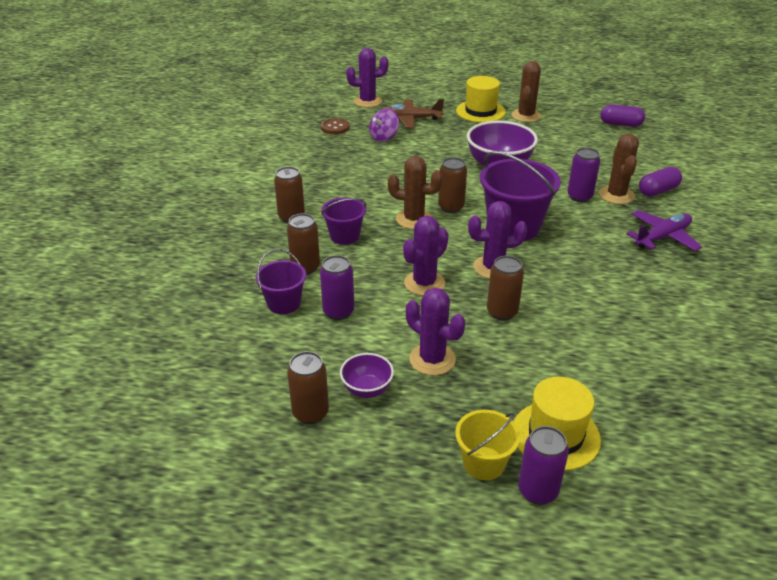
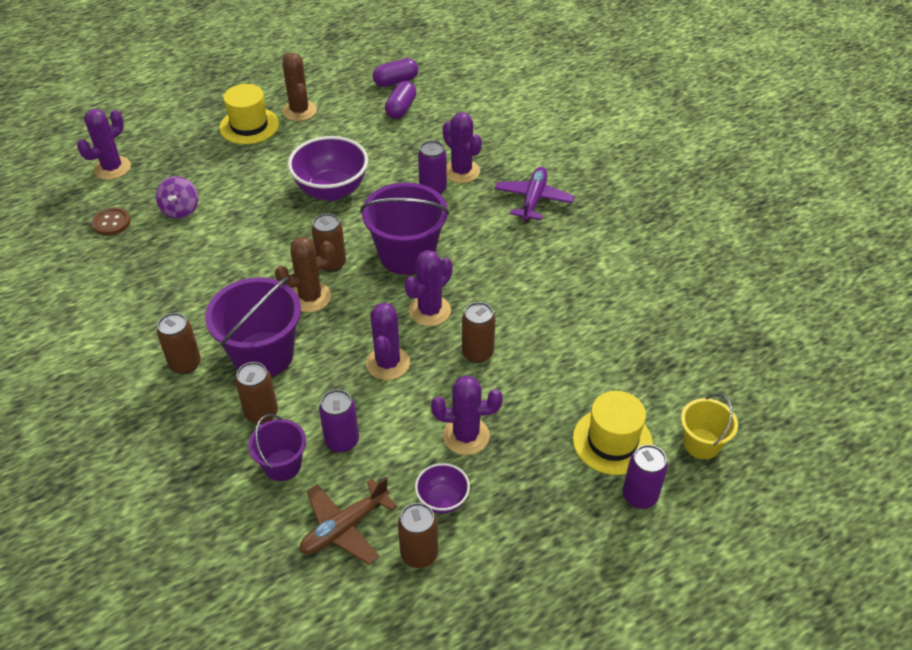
camera: 40 degrees left, 10 degrees up
(344, 236) = (263, 355): purple bucket -> purple bucket, size x1.78
(410, 119) = (185, 171): brown plane -> brown plane (345, 528)
(483, 463) = (586, 501): yellow bucket -> yellow bucket (701, 444)
(616, 195) = (461, 171): brown cactus -> purple cactus
(658, 191) = (490, 149): purple capsule -> purple capsule (401, 108)

